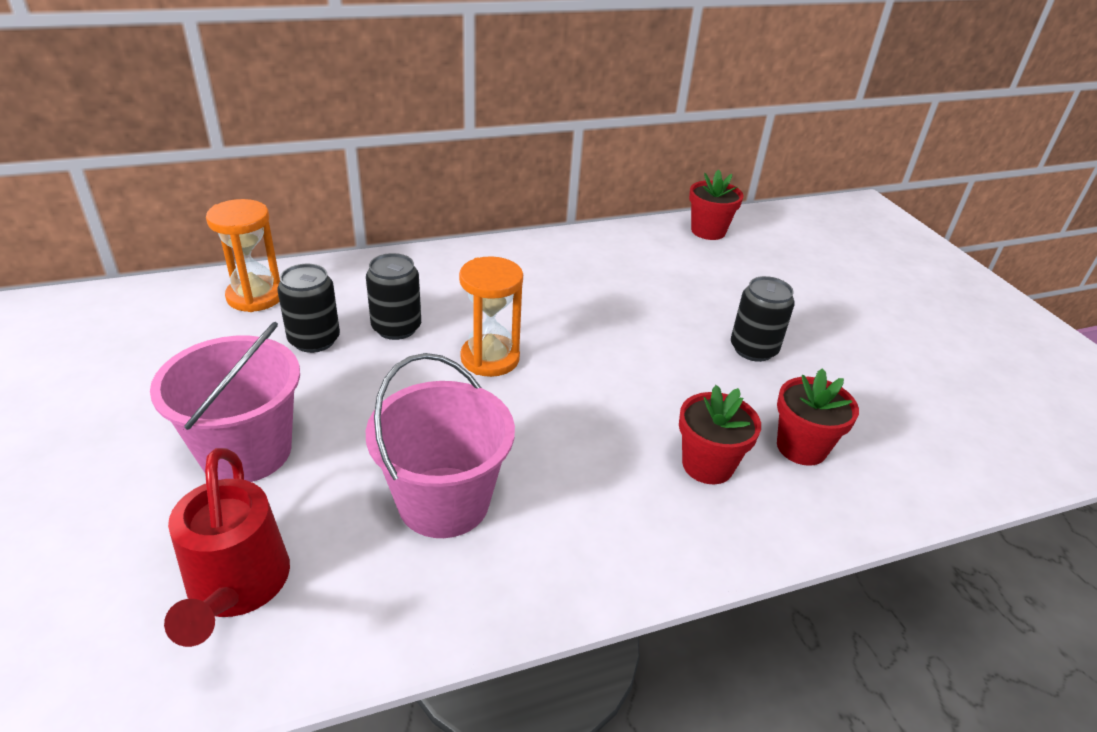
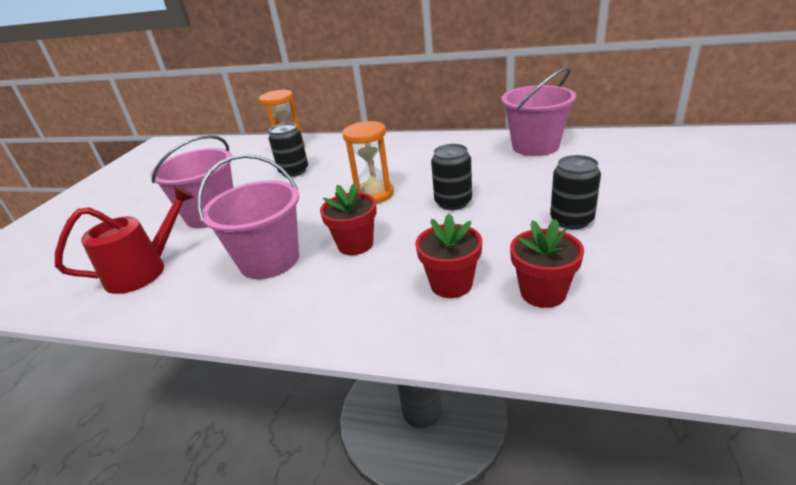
camera: 40 degrees right, 5 degrees down
(236, 586) = (143, 271): red watering can -> red watering can turned 150 degrees counterclockwise
(396, 328) = (340, 171): black can -> black can (453, 202)
(629, 248) = (535, 146): none -> pink bucket
(708, 231) = (614, 141): red flower pot -> red flower pot (355, 244)

